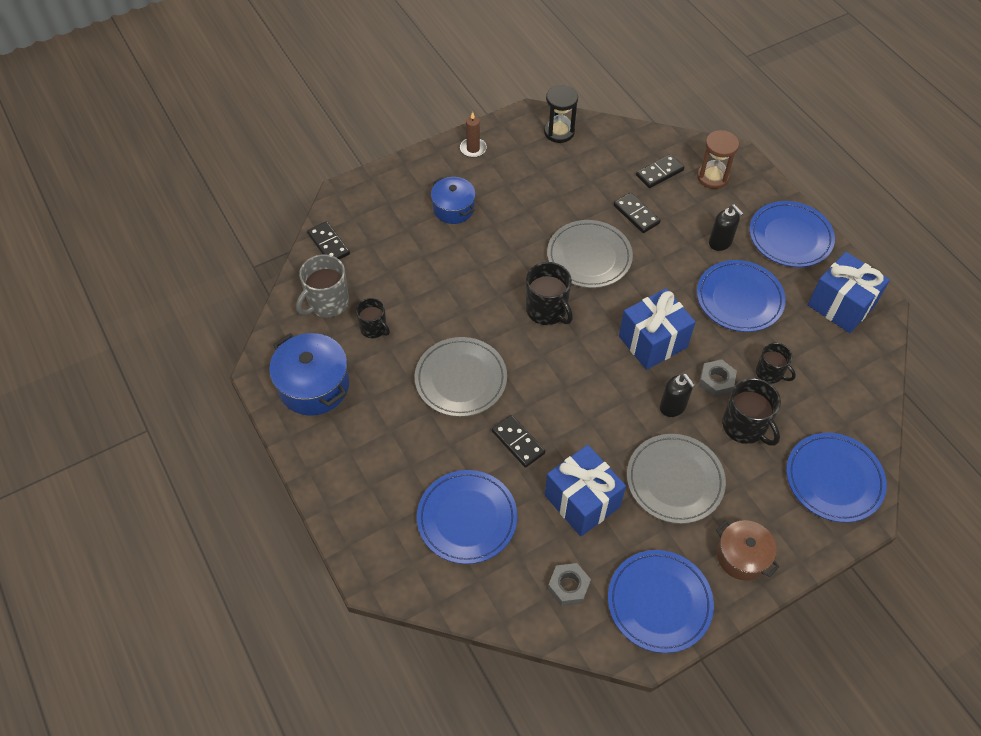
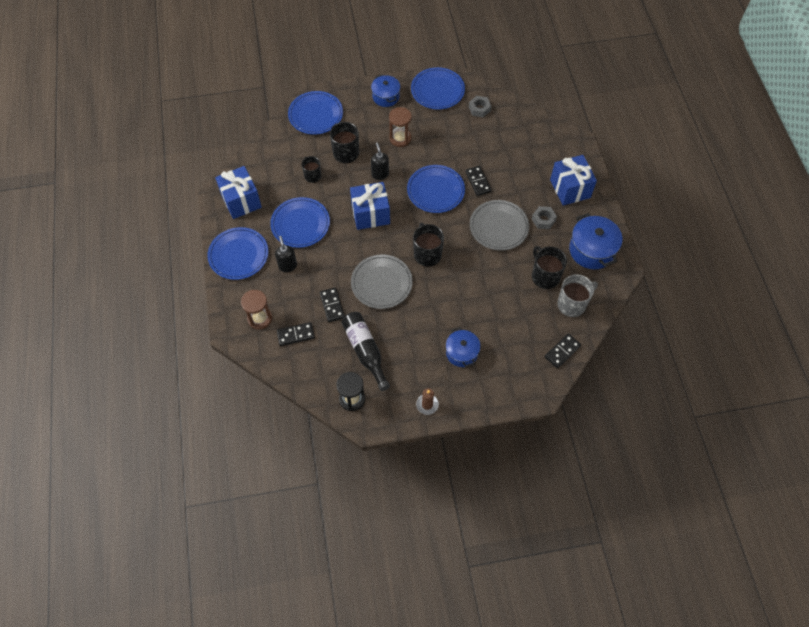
camera: 160 degrees left, 5 degrees up
(329, 244) = (562, 351): black domino -> black domino turned 60 degrees clockwise
(374, 328) = (545, 276): black mug -> black mug, size x1.56
(467, 518) = (520, 152): blue plate -> blue plate (435, 191)
(569, 179) = (365, 351): none -> black bottle
(582, 501) = (455, 143): blue gift -> blue gift (570, 189)
(674, 480) = (400, 138): grey plate -> brown hourglass
(716, 381) = (346, 180): grey nut -> grey nut (543, 220)
(742, 556) = (386, 97): brown pot -> blue pot

